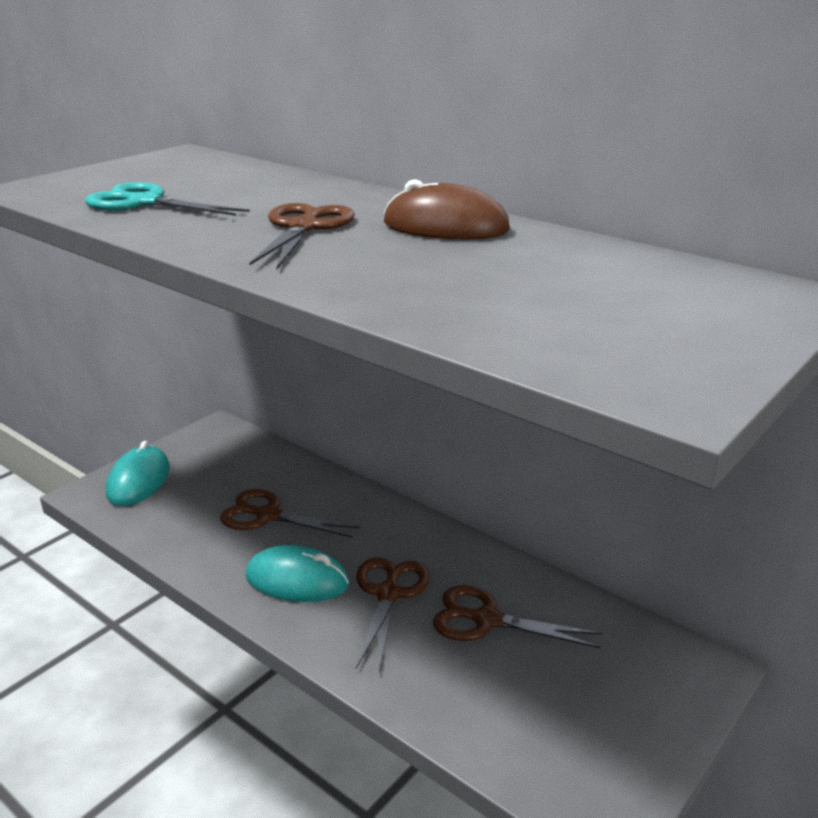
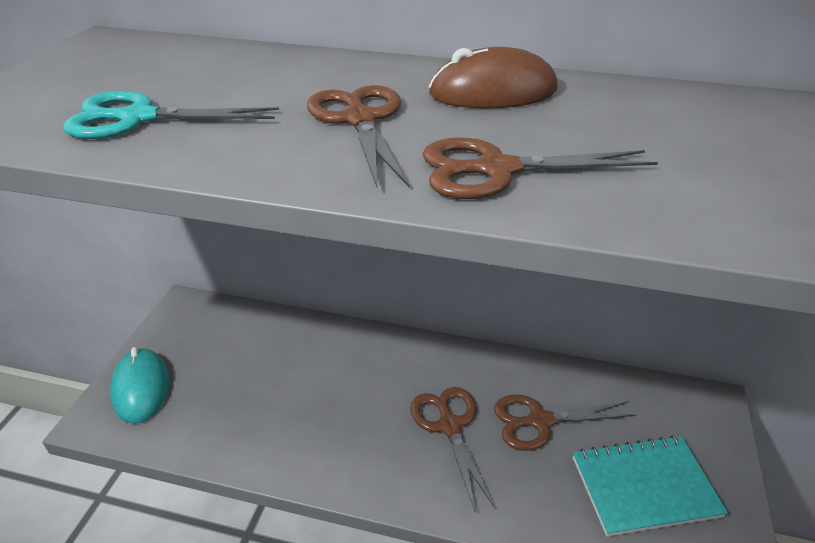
camera: 25 degrees left, 10 degrees up
(268, 515) = (294, 384): brown scissors -> brown scissors (496, 170)
(297, 580) = (364, 441): turquoise mouse -> none
(556, 713) = (644, 486): none -> turquoise notebook

